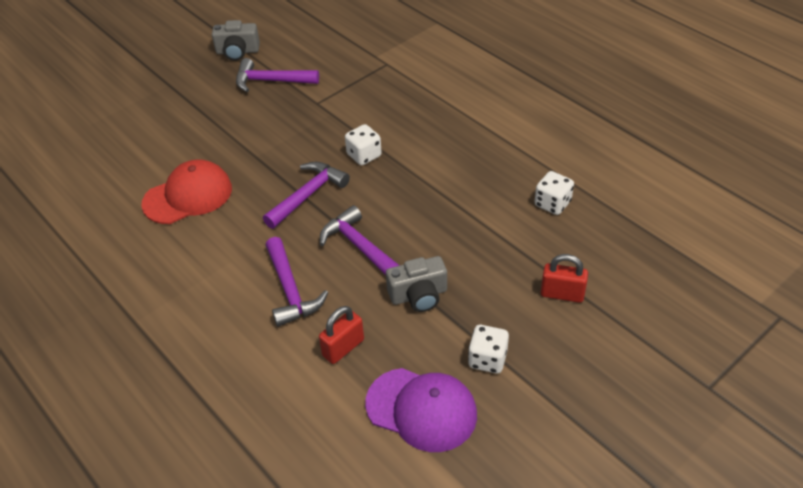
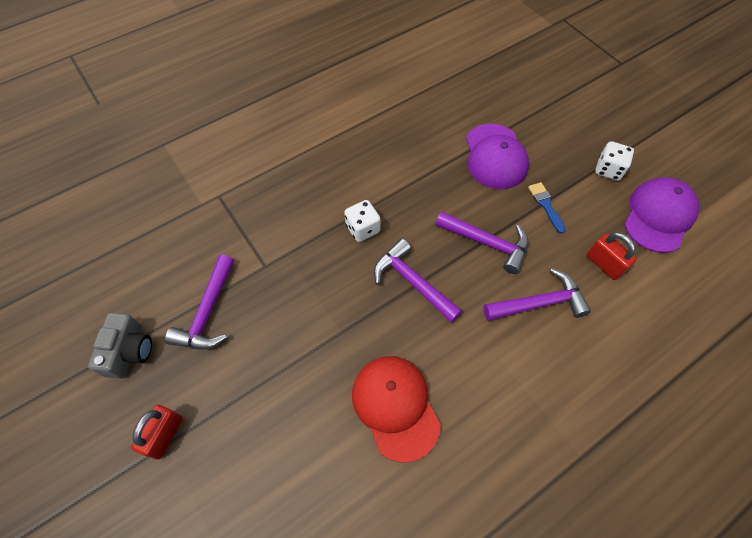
camera: 85 degrees left, 15 degrees up
(359, 247) = (487, 243): purple hammer -> purple hammer turned 120 degrees counterclockwise
(418, 295) = (545, 205): grey camera -> blue brush
(481, 248) = (495, 156): none -> purple cap
(552, 204) = (449, 105): white dice -> none
(562, 294) = (544, 117): red padlock -> red padlock (165, 435)

